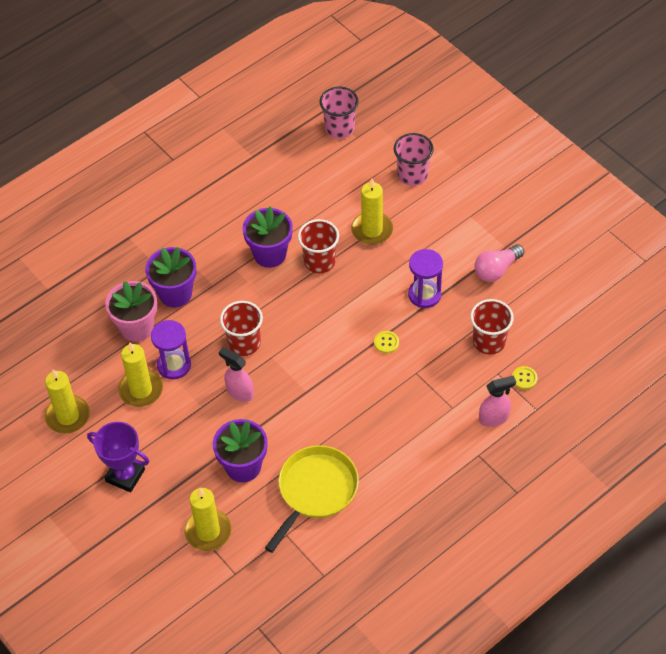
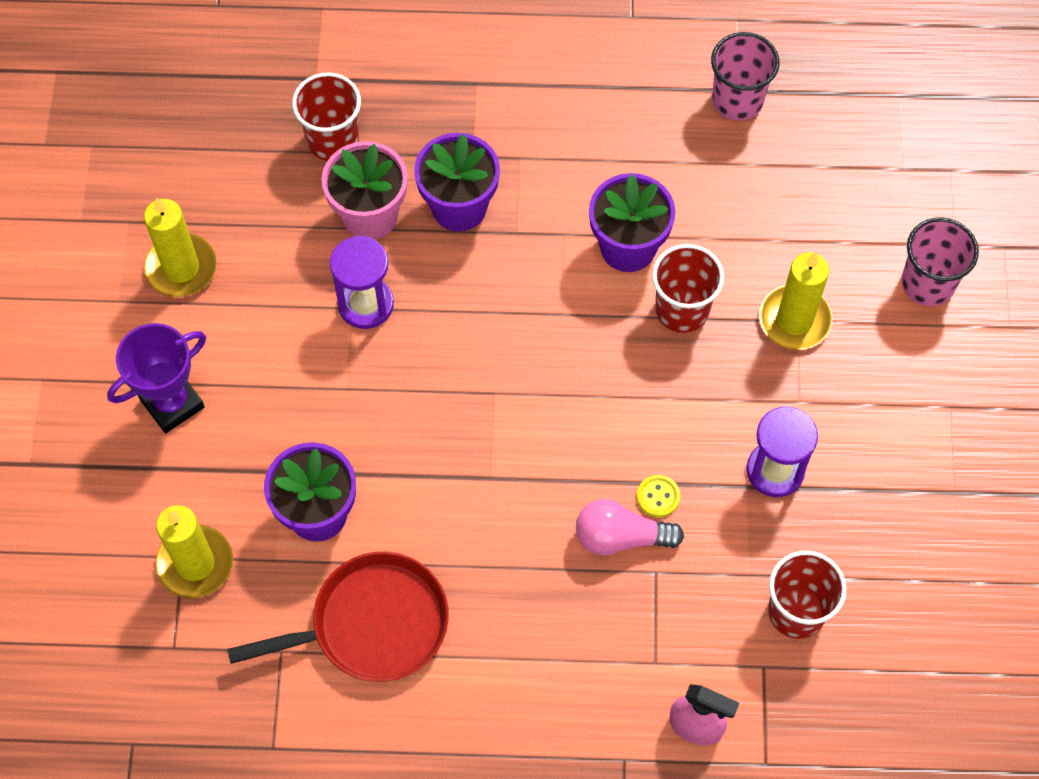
camera: 40 degrees right, 10 degrees up
(125, 475) = (172, 403): purple trophy -> purple trophy turned 75 degrees clockwise
(141, 390) = (296, 304): yellow candle -> none
(239, 392) = (409, 408): pink spray bottle -> none
(244, 343) = (478, 345): red cup -> red cup (333, 140)
(315, 490) = (373, 624): yellow pan -> red pan
(339, 128) = (893, 138): pink cup -> pink cup (737, 100)
(496, 270) = (909, 515): pink light bulb -> pink light bulb (621, 537)
(524, 378) = (792, 705): yellow button -> none

